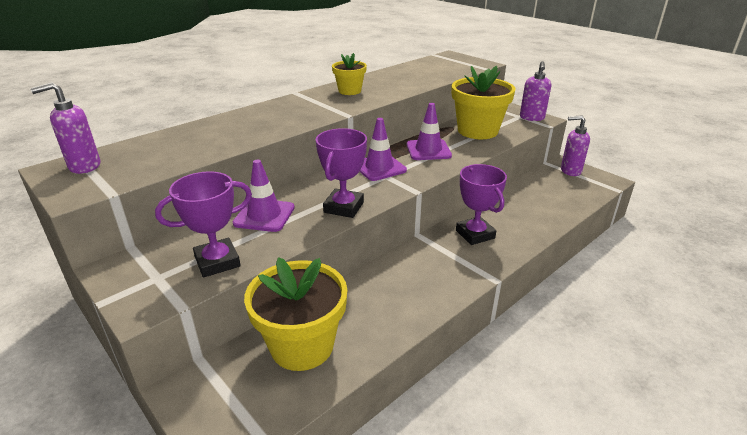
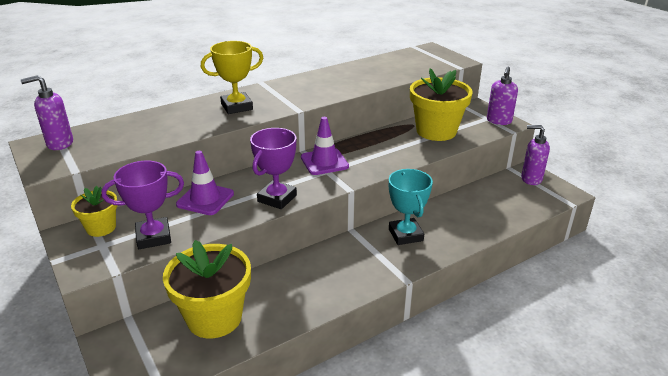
camera: 10 degrees right, 0 degrees up
(279, 116) = (237, 107): none -> yellow trophy
(349, 91) = (312, 84): yellow flower pot -> yellow flower pot (101, 228)
(428, 150) = (378, 148): purple traffic cone -> none
(475, 234) = (405, 235): purple trophy -> turquoise trophy

